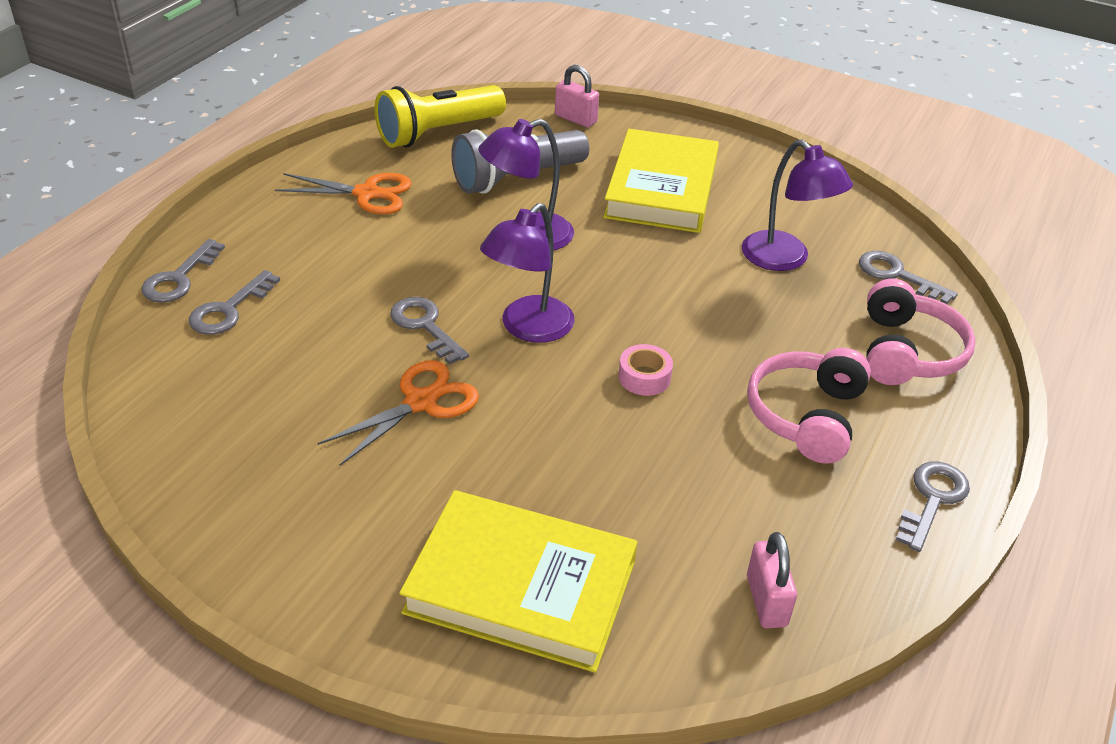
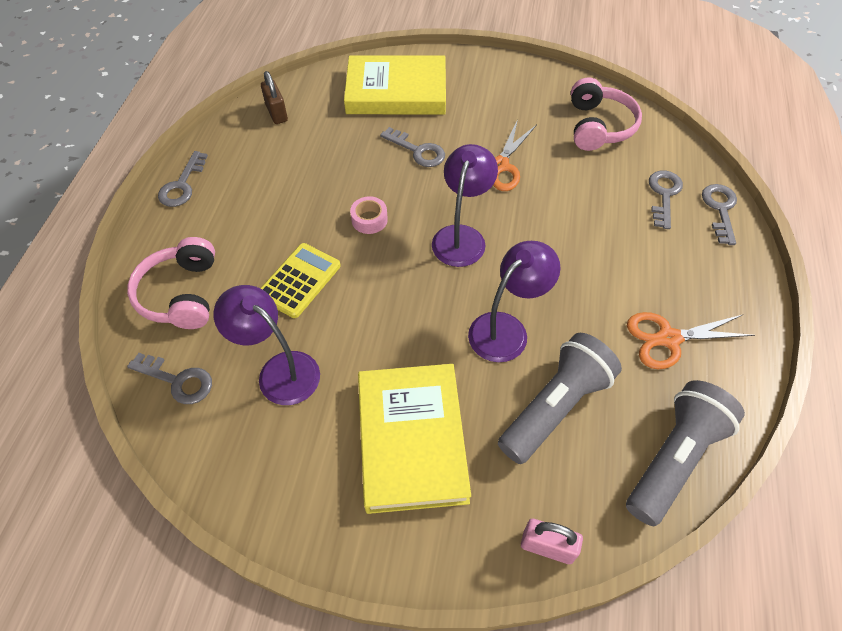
camera: 165 degrees right, 15 degrees up
(425, 326) = (531, 218): grey key -> grey key (418, 151)
(438, 133) = (674, 459): yellow flashlight -> grey flashlight
(753, 331) = (299, 280): none -> yellow calculator
(766, 601) = (276, 113): pink padlock -> brown padlock
(806, 416) = (258, 220): pink headphones -> pink headphones (598, 126)

